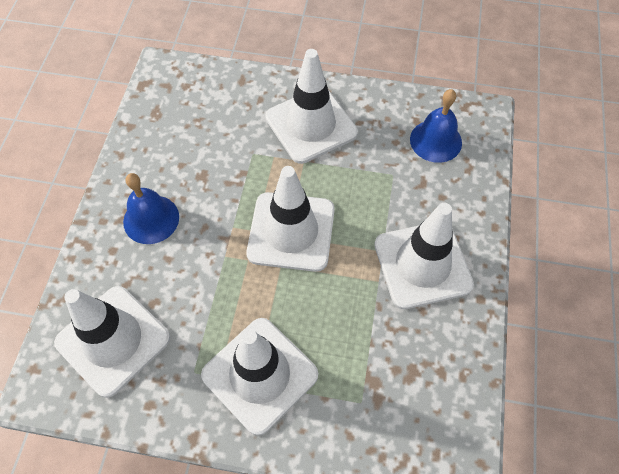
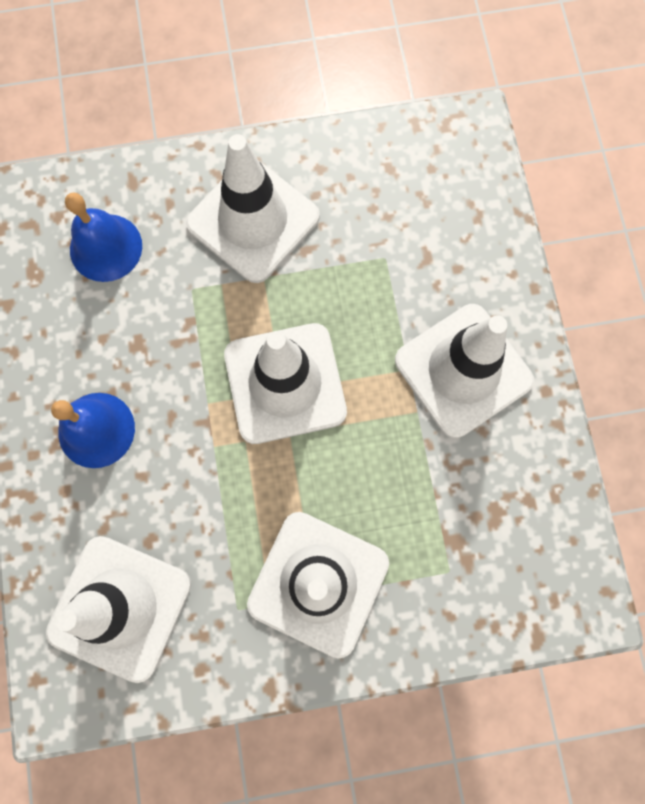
camera: 20 degrees left, 15 degrees up
(435, 141) = (423, 189): blue bell -> blue bell (106, 247)

